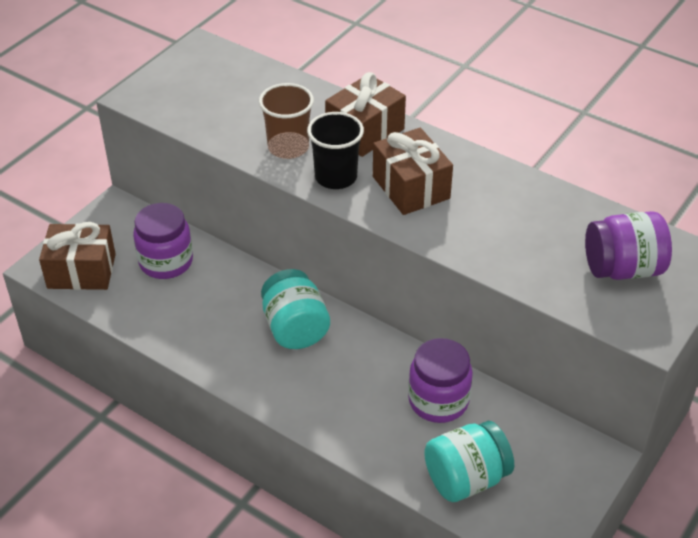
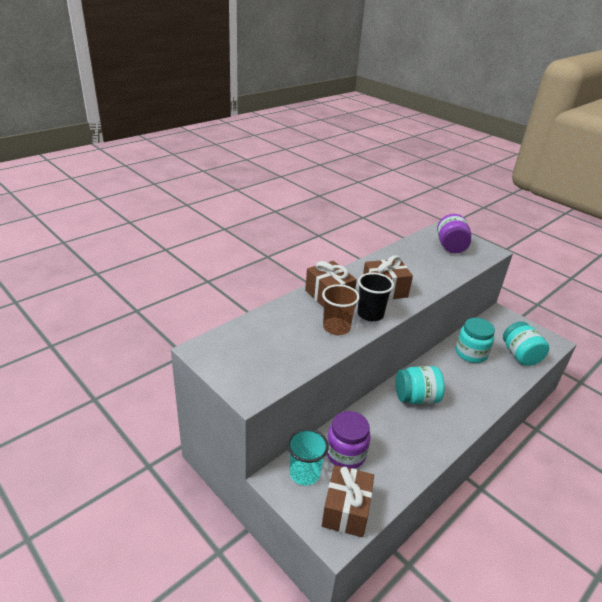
camera: 80 degrees left, 10 degrees down
(128, 229) = (304, 473): none -> turquoise cup
(438, 401) = (471, 353): purple jar -> turquoise jar

